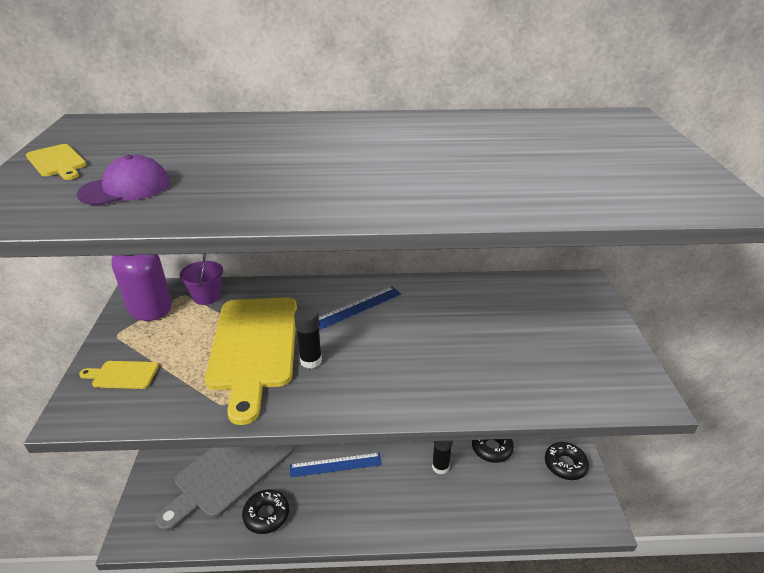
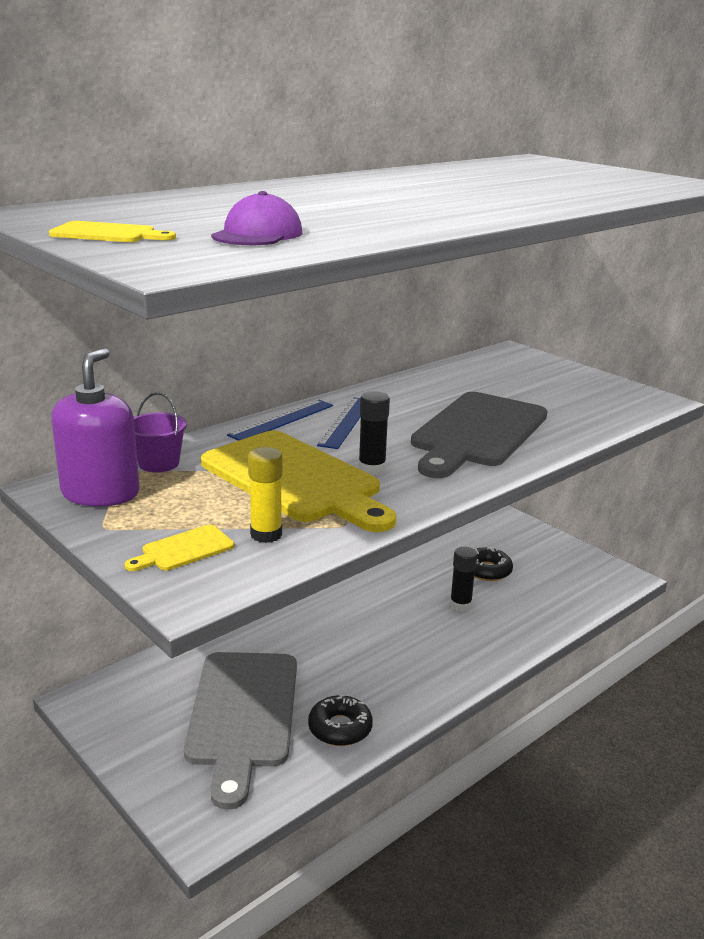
camera: 40 degrees left, 10 degrees down
(174, 387) = (266, 534): none -> yellow glue stick
(335, 465) = (358, 652): blue ruler -> blue ruler (282, 420)
(431, 360) = (477, 432): none -> grey cutting board
(565, 464) = (558, 554): black donut -> none

